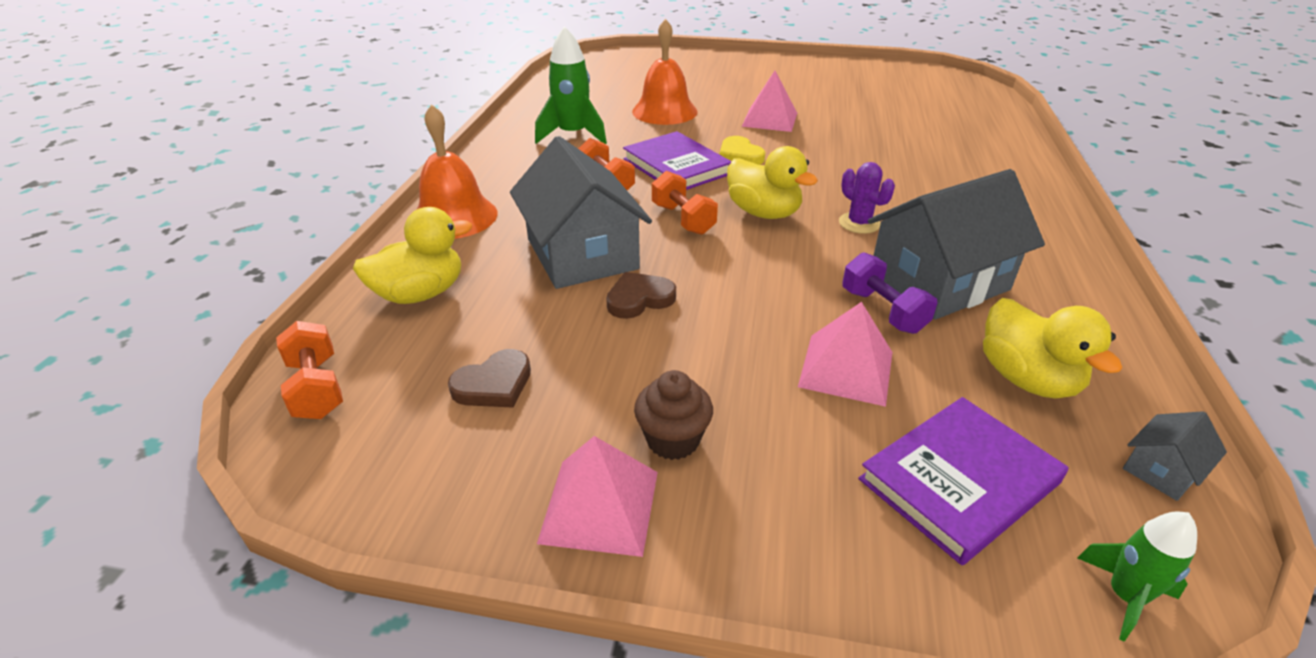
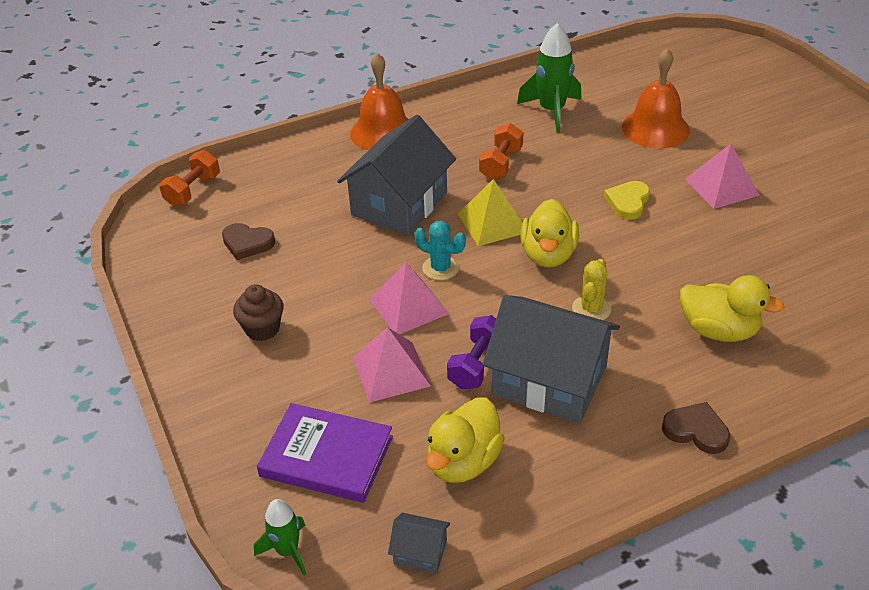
camera: 55 degrees right, 5 degrees up
(420, 294) = (295, 171): yellow duck -> yellow duck (718, 330)
(600, 506) = (195, 327): pink pyramid -> pink pyramid (409, 306)
(639, 299) = (376, 252): brown heart -> brown heart (696, 431)
(676, 166) = (566, 182): purple book -> none
(683, 219) = (492, 223): orange dumbbell -> yellow pyramid
(714, 272) = (440, 268): none -> turquoise cactus
(859, 223) = (591, 309): purple cactus -> yellow cactus

